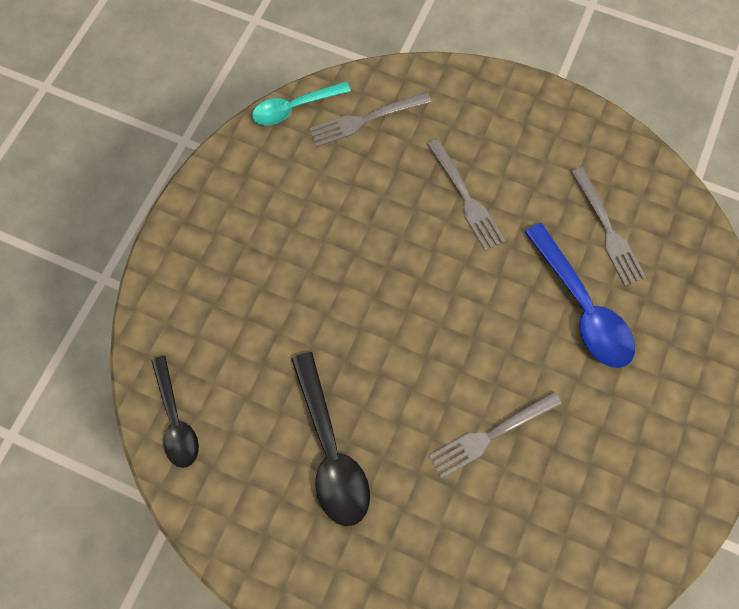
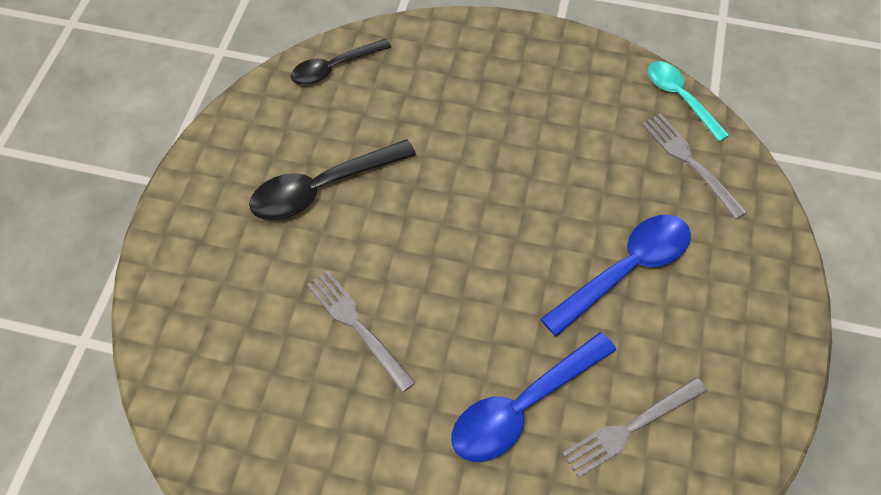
camera: 80 degrees right, 10 degrees down
(466, 198) = (625, 270): grey fork -> blue spoon

